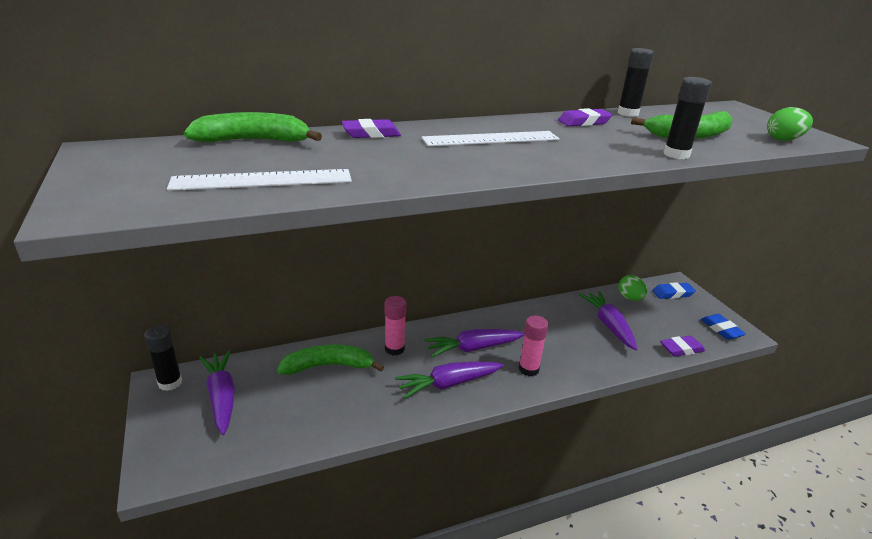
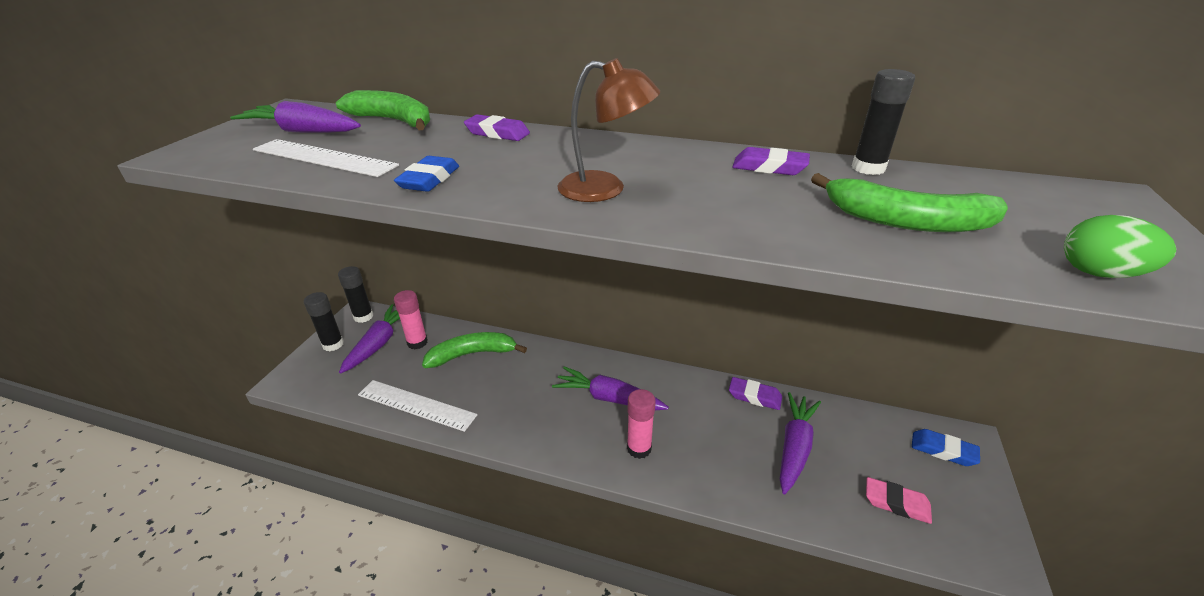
camera: 40 degrees right, 5 degrees up
(328, 366) = (472, 354): green banana -> green banana turned 45 degrees counterclockwise
(394, 349) = (539, 364): pink glue stick -> pink glue stick (417, 342)
(448, 384) = (546, 421): purple carrot -> purple carrot (303, 131)
(491, 139) = (602, 164): white ruler -> white ruler (416, 405)
(526, 153) = (605, 189): none -> brown lamp
(630, 298) = (866, 428): green egg -> none
(676, 154) = (812, 243): black glue stick -> black glue stick (333, 344)
(681, 330) = (896, 503): none -> pink eraser
(681, 349) = (865, 527): purple eraser -> purple eraser (754, 396)
(721, 329) = (968, 536): blue eraser -> blue eraser (429, 180)

